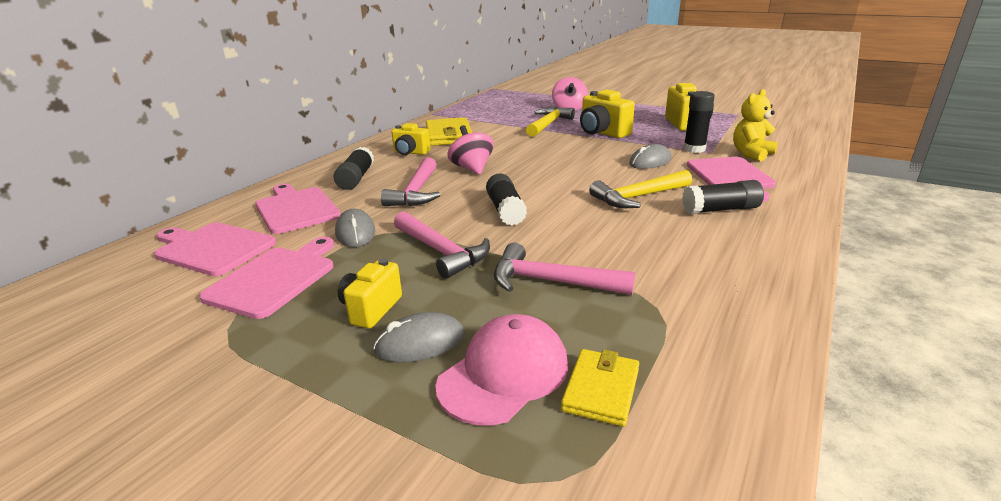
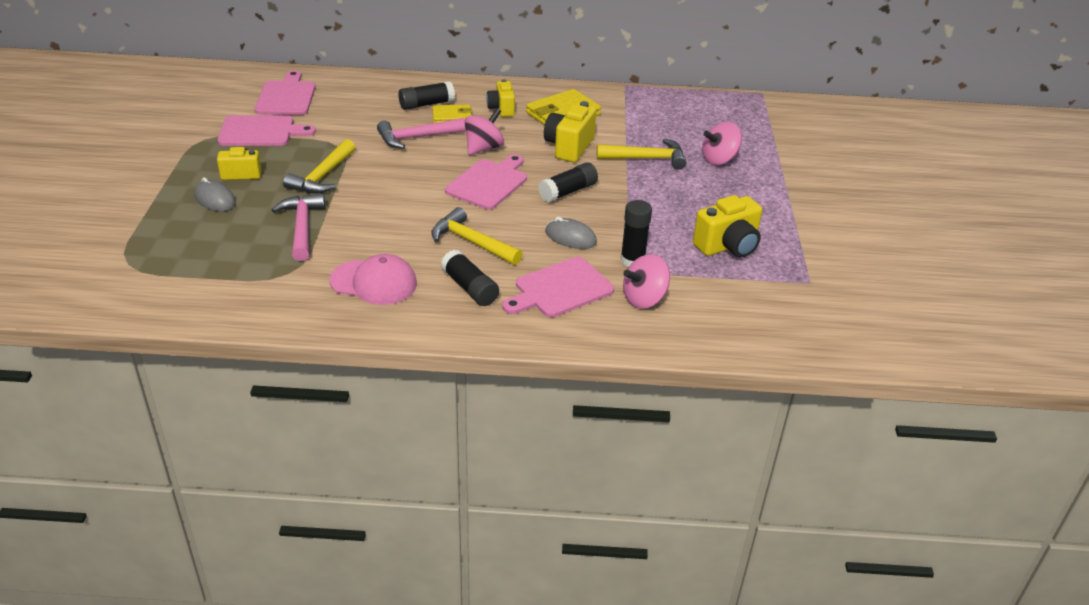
camera: 60 degrees right, 10 degrees up
(296, 209) = (357, 101): pink cutting board -> pink cutting board (489, 183)
(355, 232) = (333, 136): grey mouse -> none
(441, 251) = (323, 176): pink hammer -> yellow hammer
(504, 374) = (197, 232): pink cap -> pink cap (374, 282)
(505, 210) = (405, 185): black glue stick -> black glue stick (568, 192)
(601, 390) = (194, 264): yellow wallet -> yellow wallet (452, 117)
(602, 133) = (643, 196): yellow camera -> yellow camera (569, 147)
(751, 154) = (644, 299): yellow teddy bear -> pink spinning top

